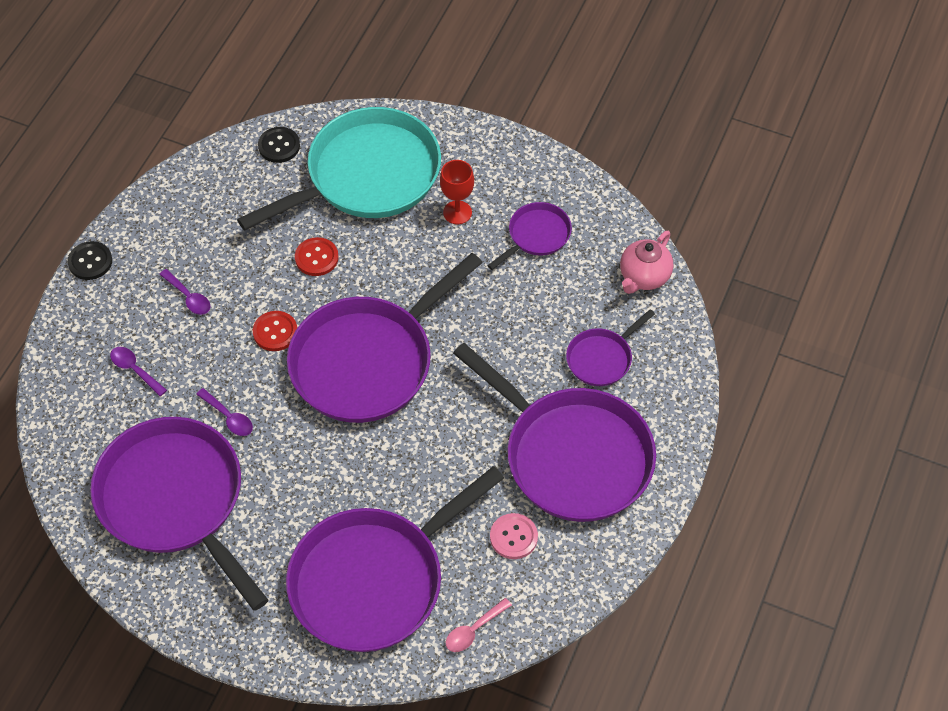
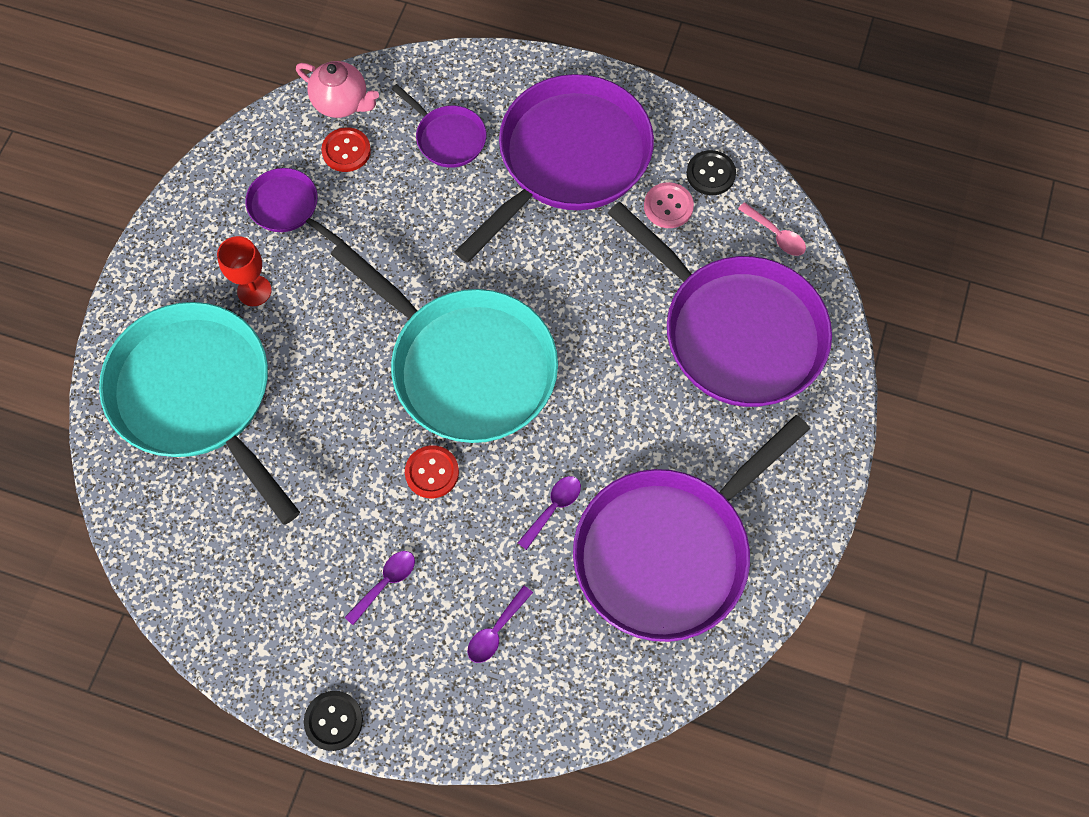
camera: 95 degrees left, 10 degrees up
(279, 146) = (146, 507): black button -> black button (710, 174)
(316, 258) = (322, 439): red button -> red button (346, 151)
(367, 362) = (467, 366): purple pan -> turquoise pan

